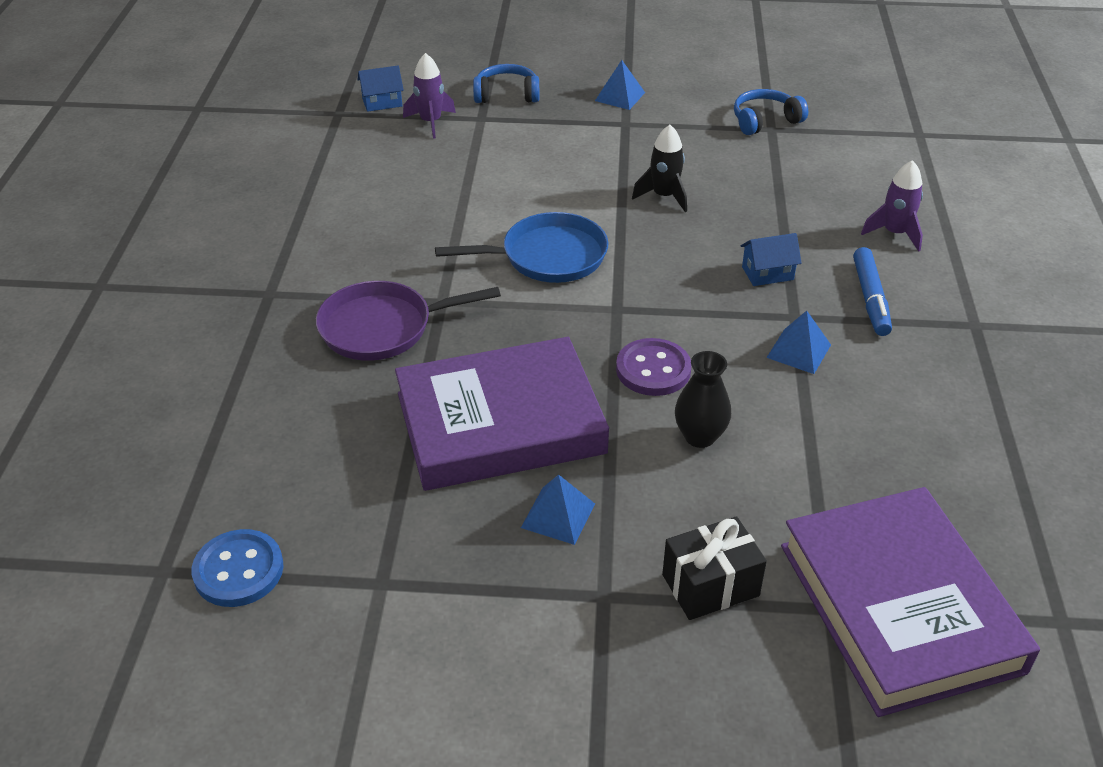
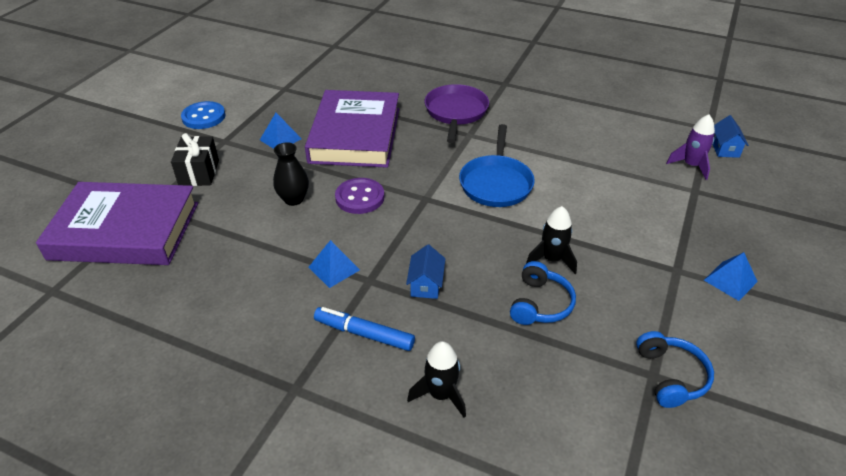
camera: 110 degrees right, 0 degrees up
(238, 570) = (319, 60): blue button -> blue button (204, 117)
(506, 94) = (736, 212): blue headphones -> blue headphones (540, 304)
(894, 233) = (440, 394): purple rocket -> black rocket

